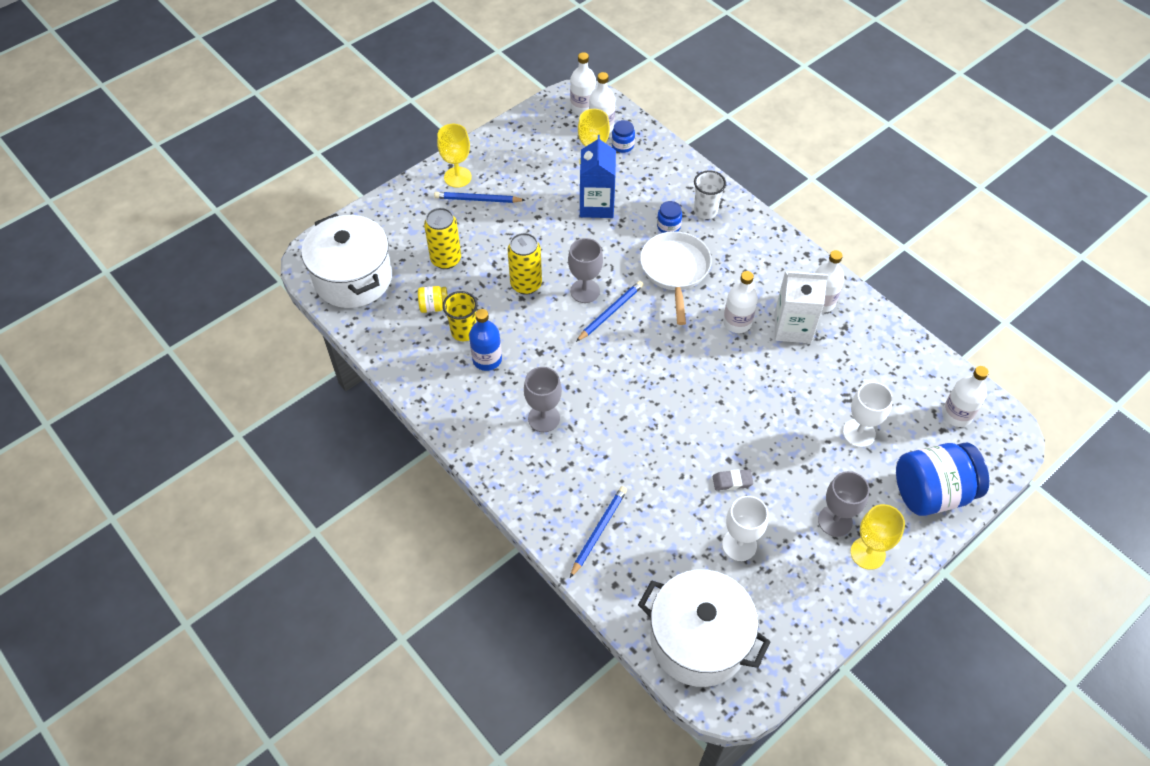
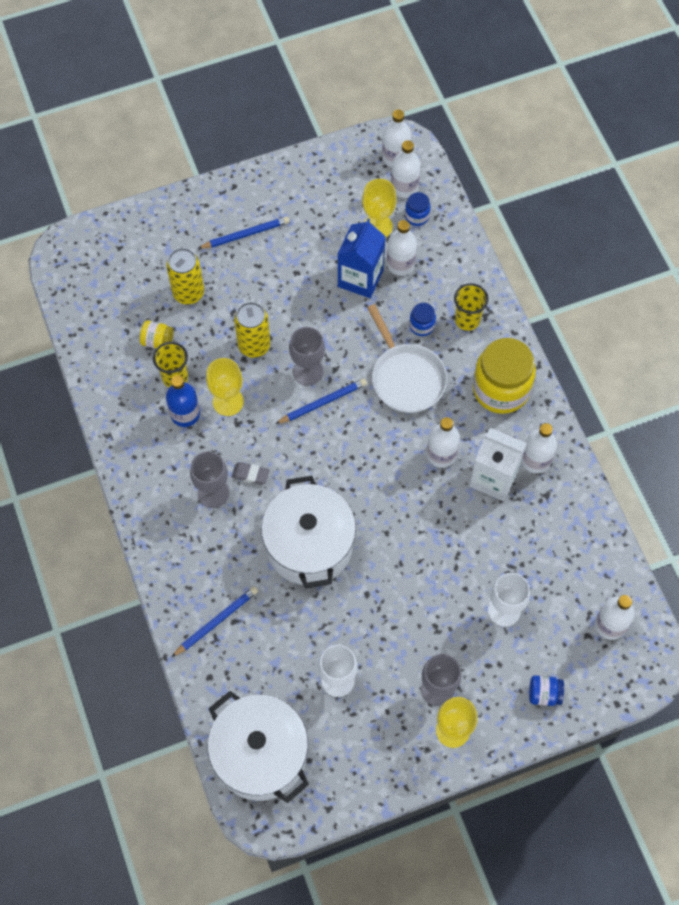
camera: 20 degrees right, 10 degrees up
(353, 278) = (94, 285): white pot -> white pot (309, 545)
(457, 177) = (236, 202): yellow goblet -> yellow goblet (228, 402)
(478, 199) = (245, 234): blue pencil -> blue pencil turned 135 degrees clockwise
(626, 185) = (400, 264): none -> white bottle
(675, 270) = (406, 377): white pan -> white pan turned 135 degrees clockwise
(705, 211) = (467, 320): white cup -> yellow cup
(732, 481) = (360, 616): grey eraser -> grey eraser (250, 474)
(762, 256) = (501, 389): none -> yellow jar
(932, 492) = (544, 694): blue jar -> blue jar, size x0.45

